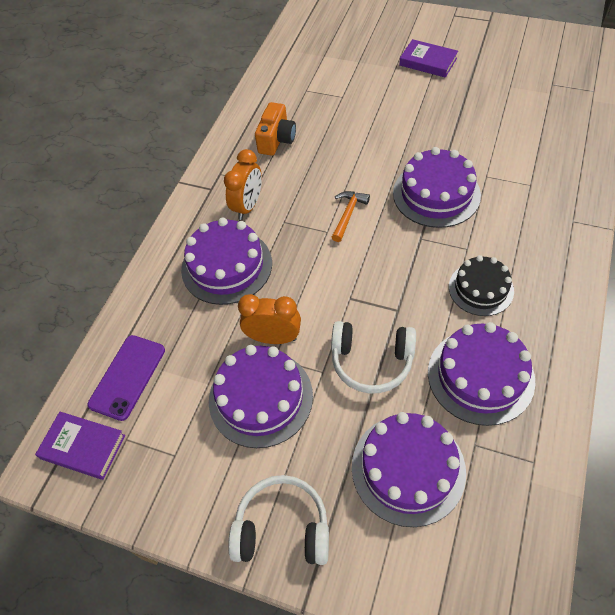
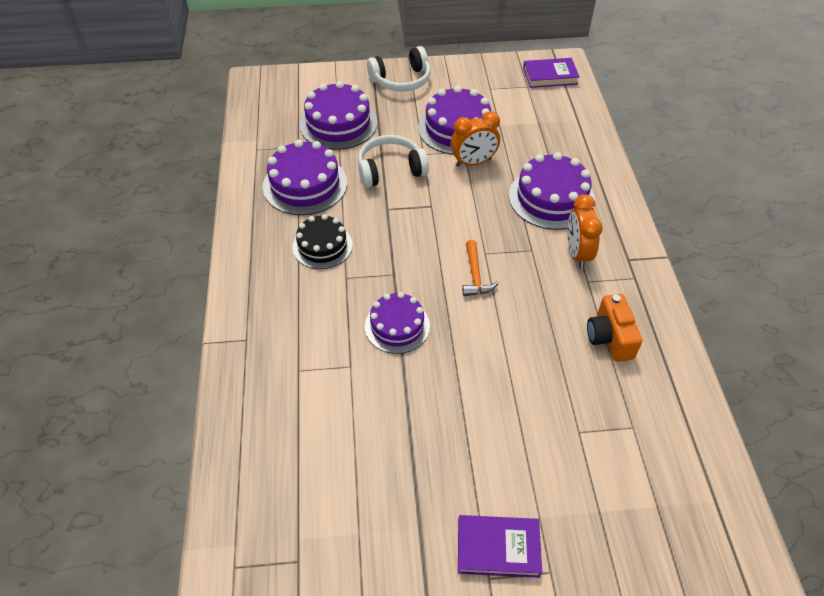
camera: 150 degrees right, 5 degrees down
(127, 377) = (558, 112): purple phone -> none
(436, 194) = (397, 326): purple cake -> purple cake, size x0.66

